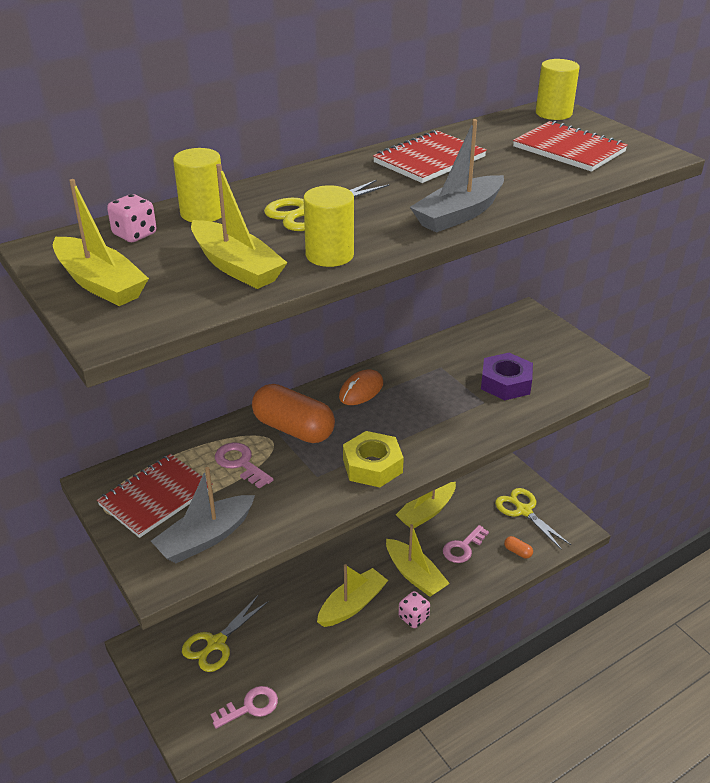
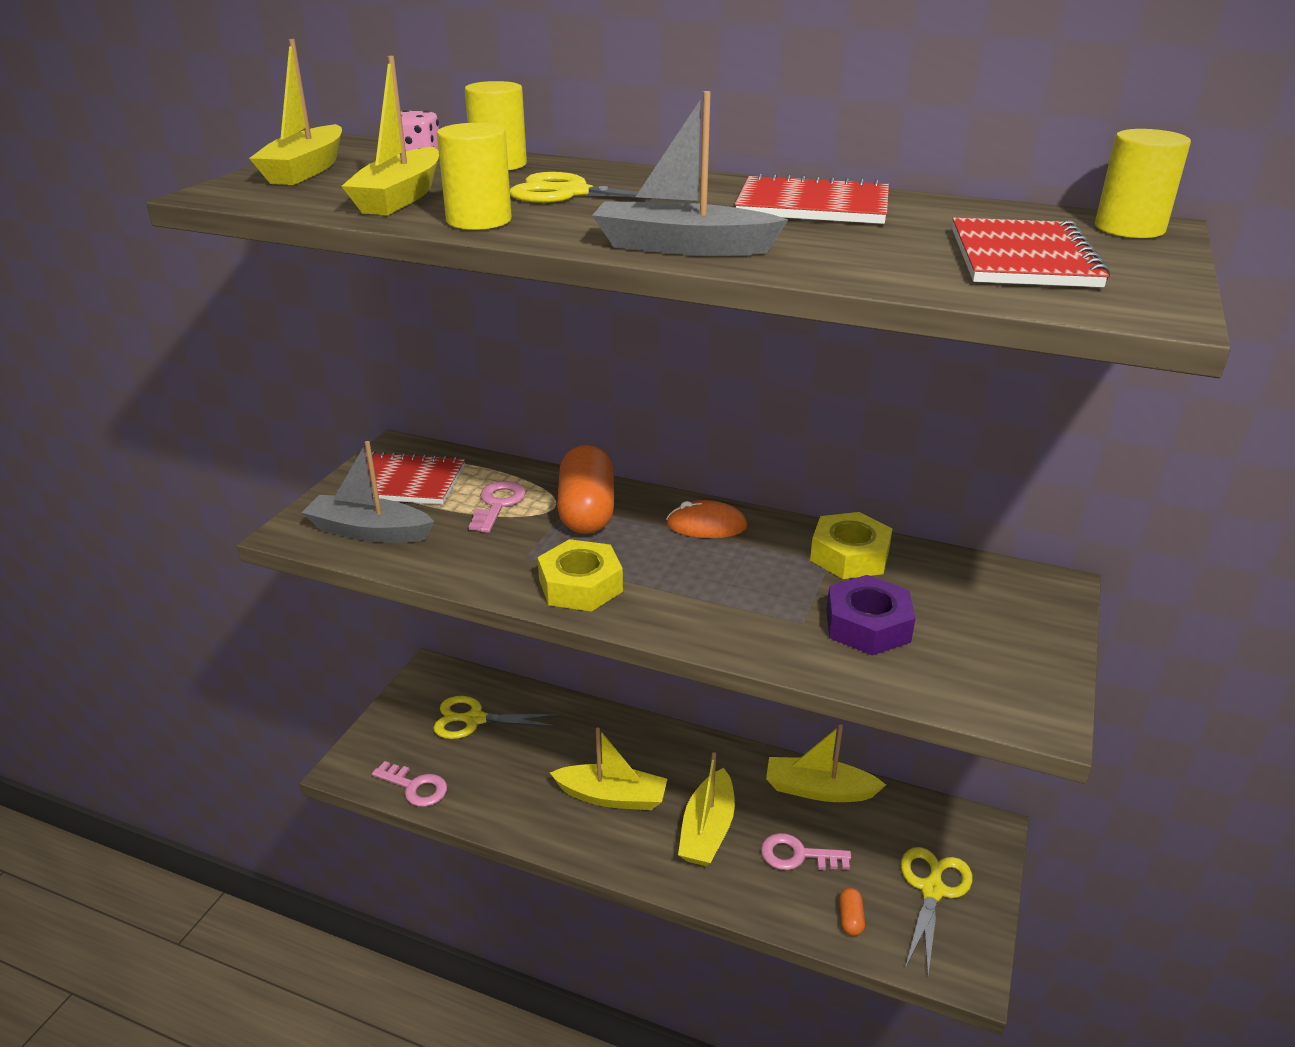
camera: 55 degrees right, 5 degrees down
(413, 617) = (641, 862): pink dice -> none
(442, 357) = (849, 555): none -> yellow nut

